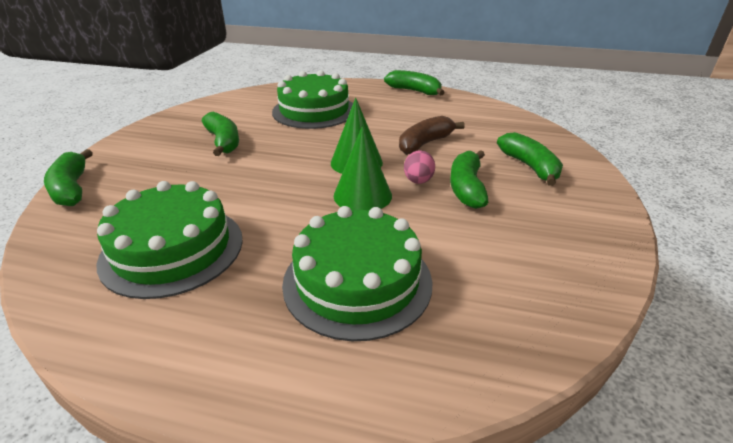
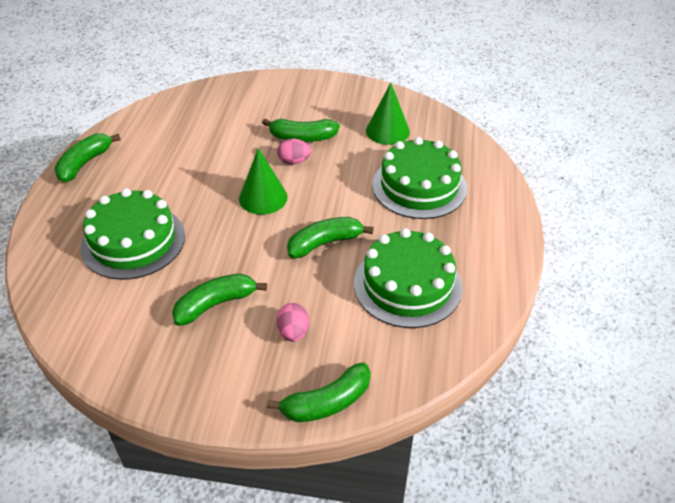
camera: 95 degrees left, 10 degrees up
(164, 175) = (293, 332): none -> pink egg
(362, 195) = (319, 190): green cone -> green cone (387, 131)
(425, 143) = (225, 157): brown banana -> none
(529, 167) = (268, 105): green banana -> green banana (325, 243)

